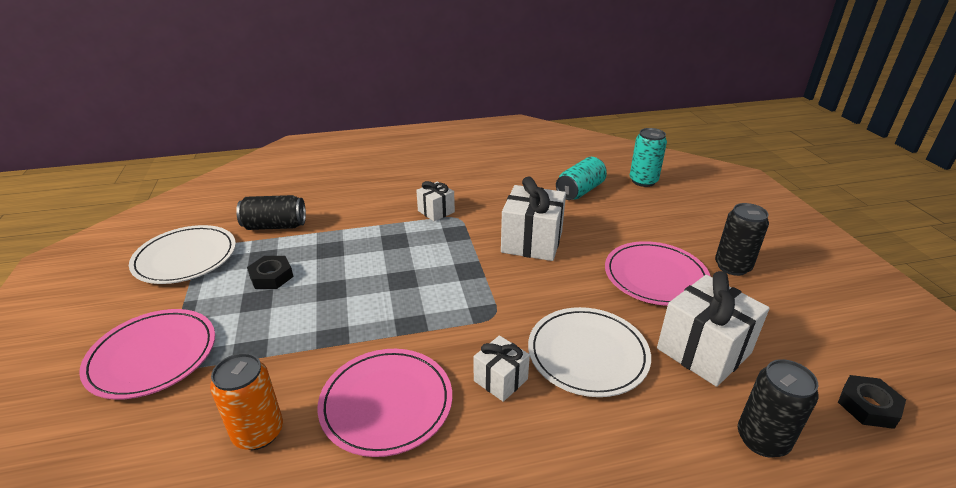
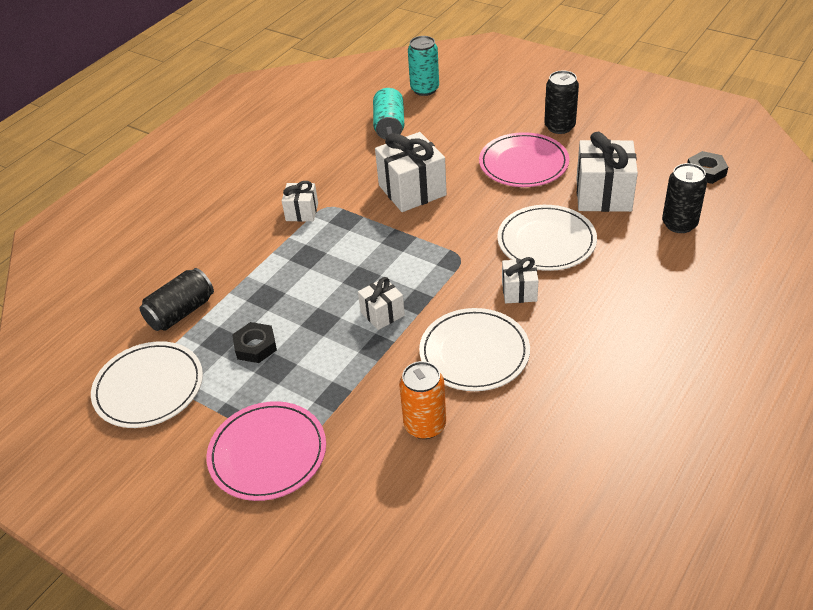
camera: 40 degrees left, 10 degrees up
(374, 315) = (382, 314): none -> white gift
(386, 403) = (474, 353): pink plate -> white plate

